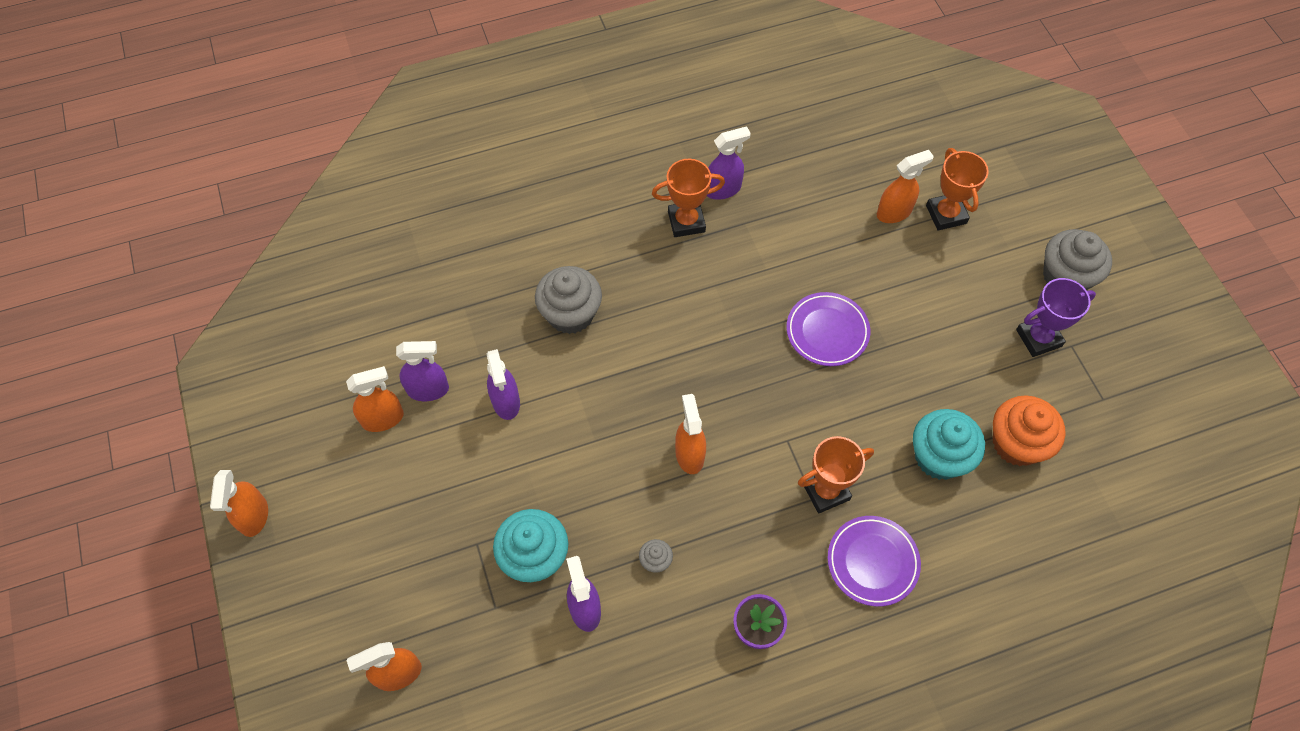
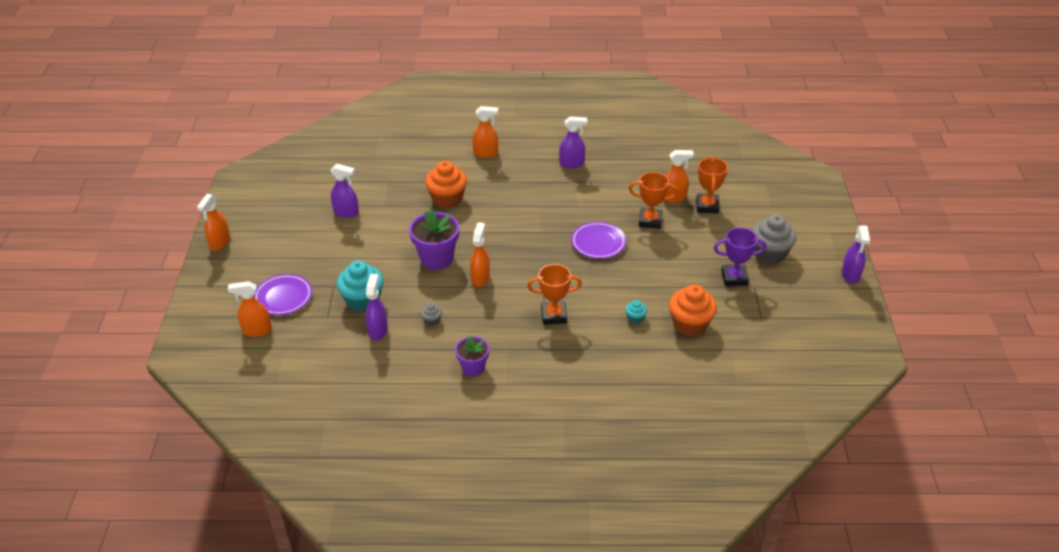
camera: 20 degrees right, 20 degrees down
(383, 419) = (314, 219): orange spray bottle -> orange spray bottle (486, 153)
(506, 402) = (387, 228): purple spray bottle -> purple spray bottle (850, 275)
(570, 314) = (447, 199): grey cupcake -> orange cupcake
(608, 437) = (436, 258): none -> purple flower pot
(686, 222) = (540, 173): orange trophy -> orange trophy (650, 221)
(872, 562) = (563, 356): purple plate -> purple plate (283, 297)
(939, 457) = (635, 318): turquoise cupcake -> turquoise cupcake, size x0.46

